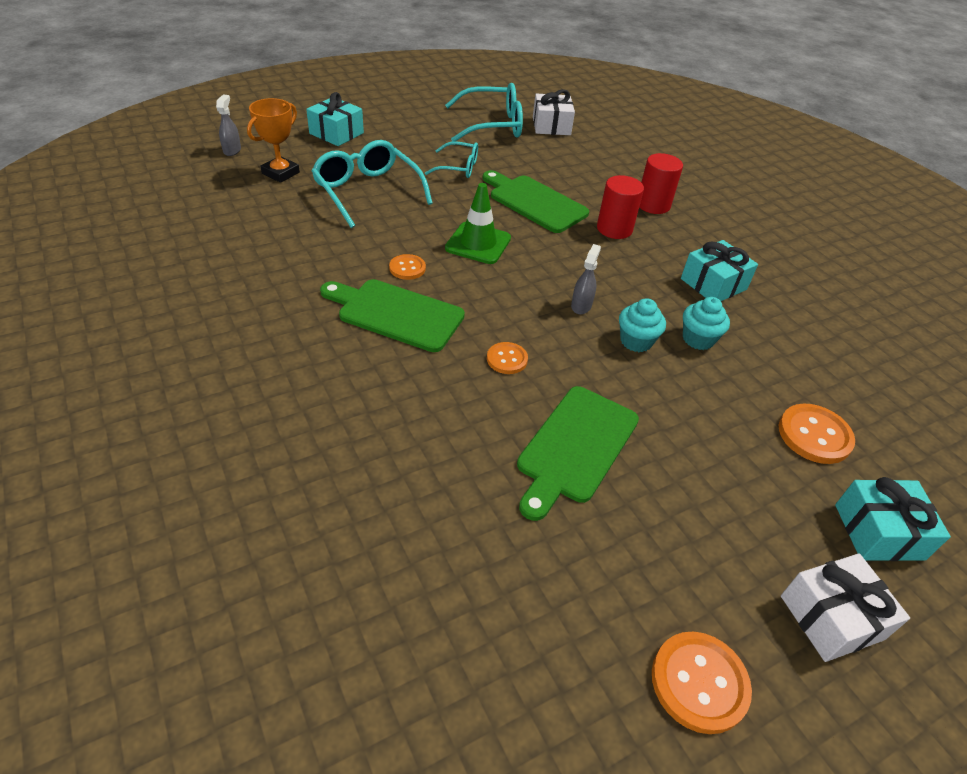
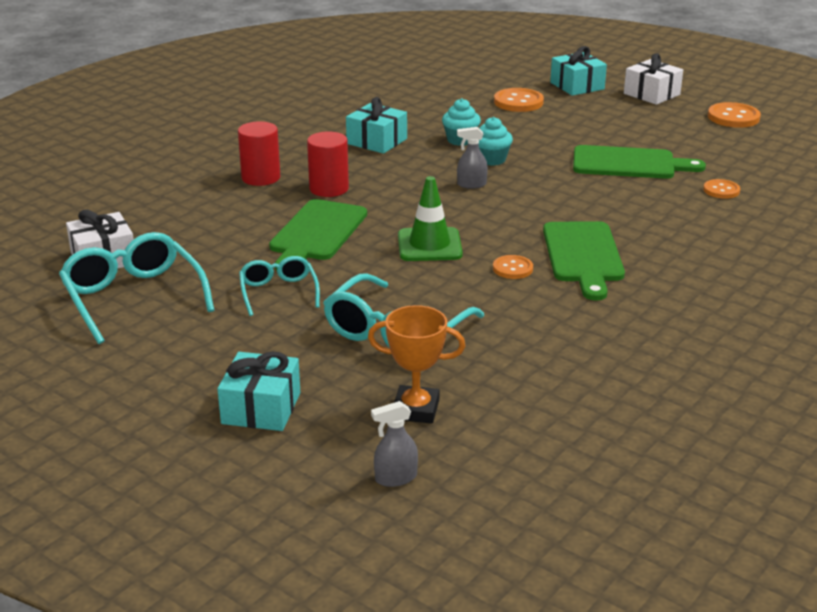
camera: 110 degrees left, 15 degrees down
(507, 359) = (576, 200): orange button -> orange button (721, 190)

